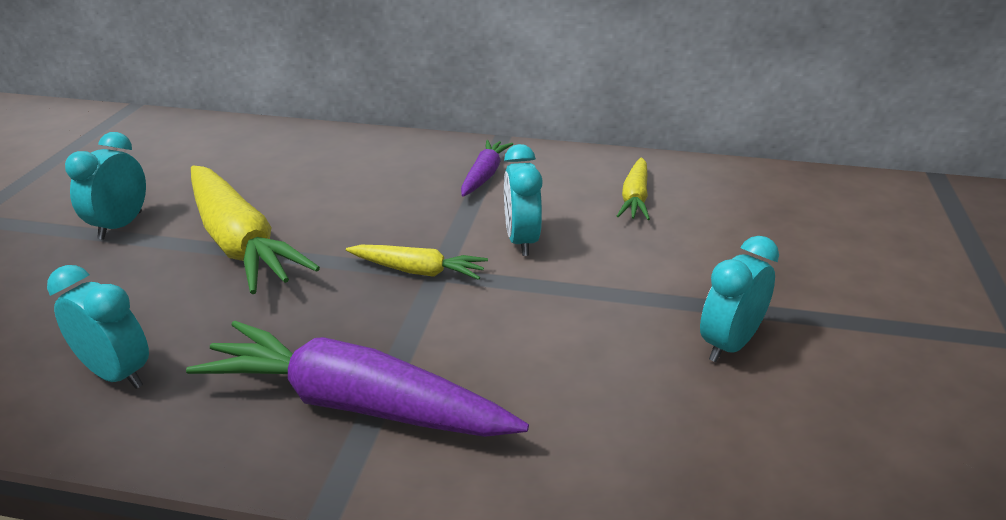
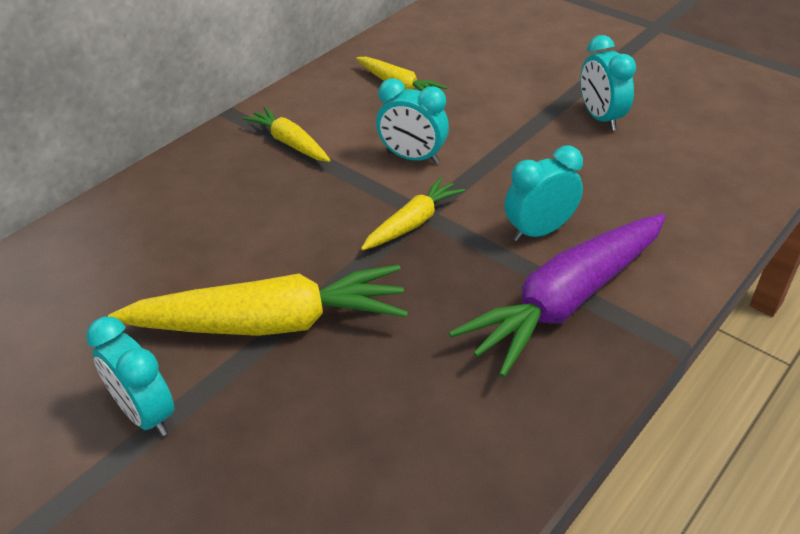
camera: 60 degrees left, 10 degrees up
(117, 374) = (438, 444): turquoise clock -> turquoise clock (539, 231)
(484, 175) = (290, 143): purple carrot -> yellow carrot

